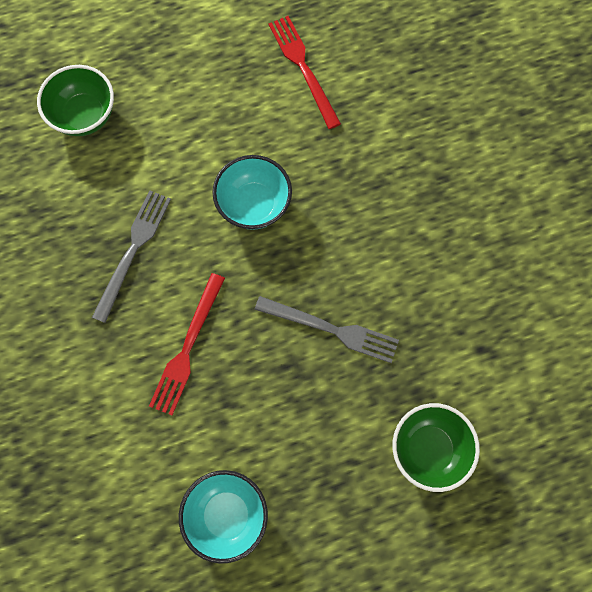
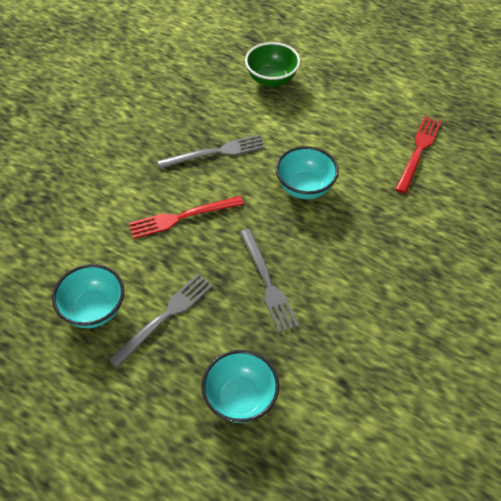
camera: 50 degrees right, 20 degrees down
(291, 452) = (165, 317): none -> grey fork
(429, 449) = (240, 398): green bowl -> turquoise bowl

